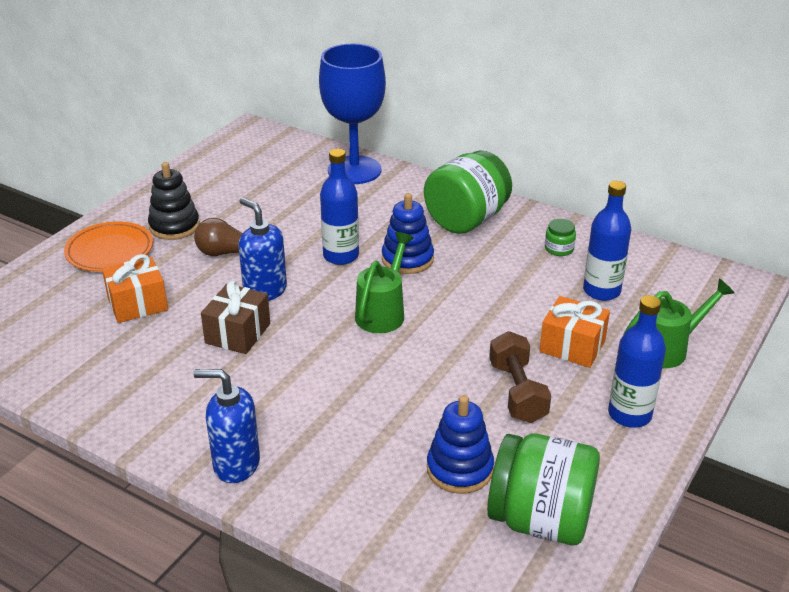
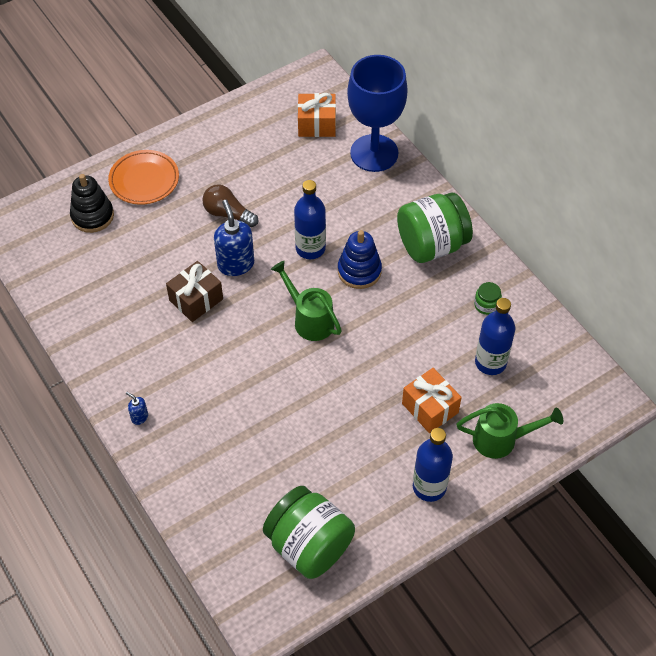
camera: 25 degrees right, 20 degrees up
(137, 304) = (140, 243): orange gift -> orange gift (317, 124)
(174, 226) = (202, 170): black stacking toy -> black stacking toy (92, 216)
(236, 464) = (139, 417): blue soap dispenser -> blue soap dispenser, size x0.47
(383, 312) = (309, 319): green watering can -> green watering can turned 90 degrees counterclockwise
(460, 469) = (281, 483): blue stacking toy -> none
(517, 392) = (362, 434): brown dumbbell -> none

